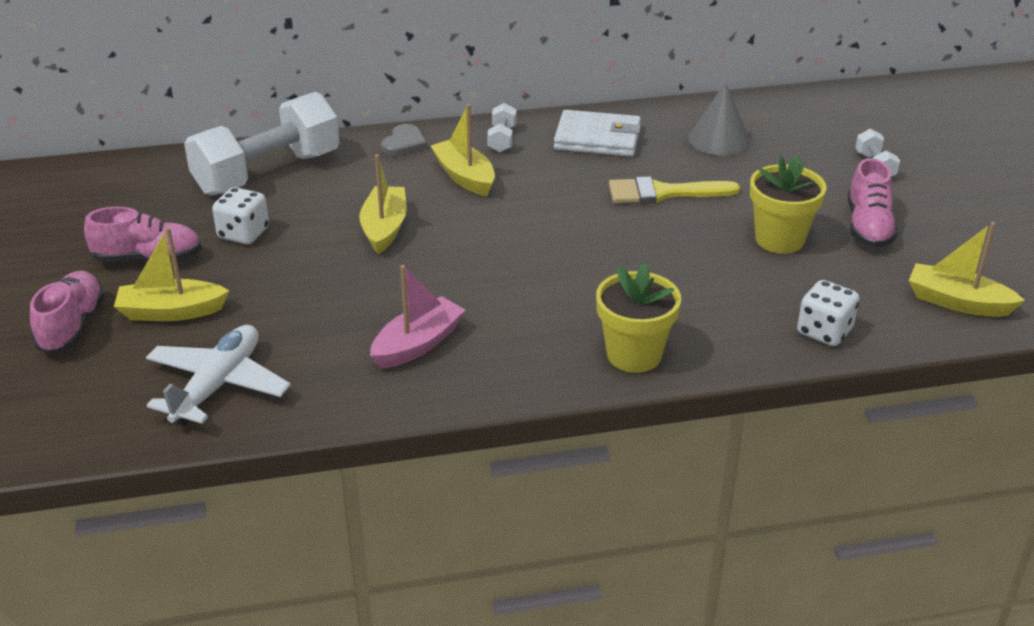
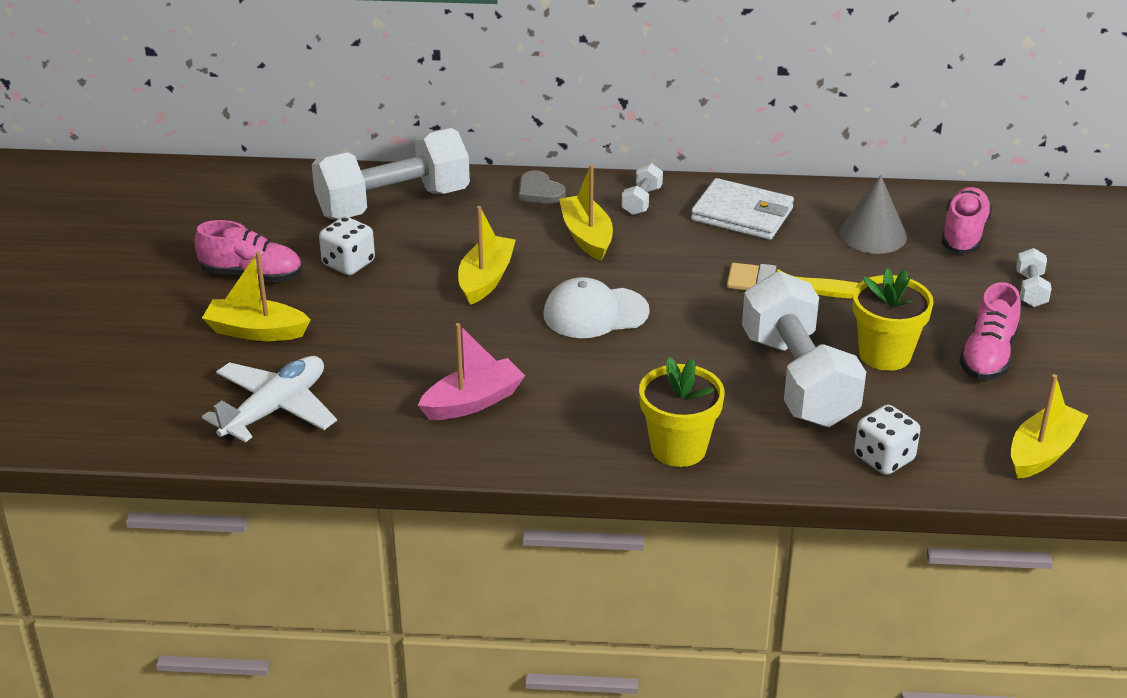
camera: 15 degrees right, 0 degrees up
(72, 326) = (163, 330): pink shoe -> pink shoe (964, 234)
(404, 143) = (539, 191): grey heart -> grey heart turned 105 degrees clockwise
(501, 243) = (595, 313): none -> white cap
(714, 273) = (798, 379): none -> white dumbbell
(957, 302) = (1043, 452): yellow boat -> yellow boat turned 90 degrees clockwise

